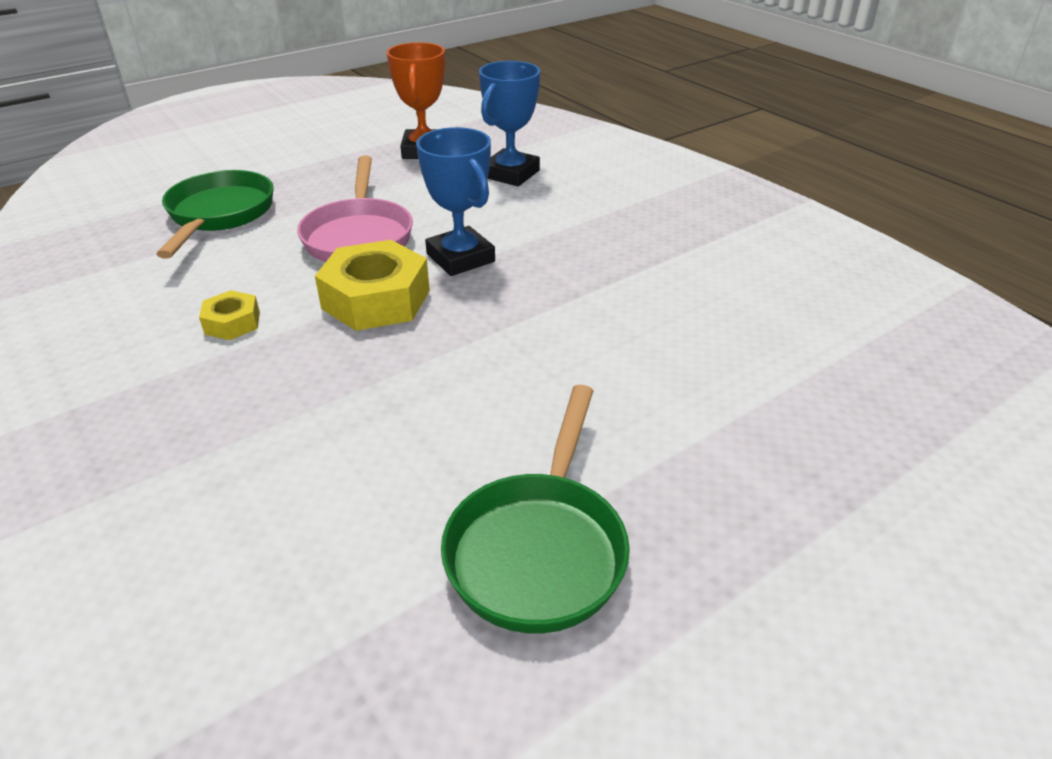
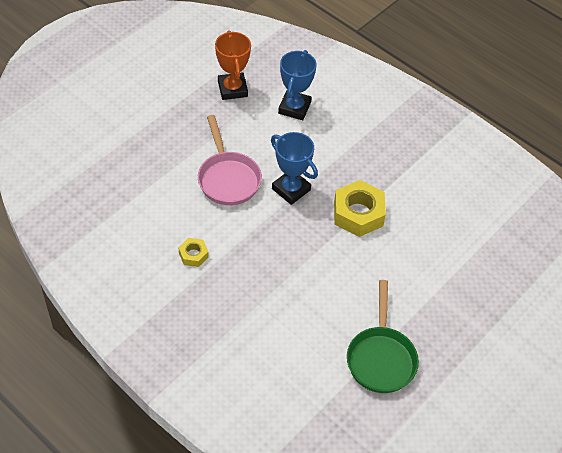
camera: 15 degrees left, 15 degrees up
(219, 215) = (137, 170): green pan -> none
(376, 299) = (259, 228): yellow nut -> yellow nut (358, 214)

